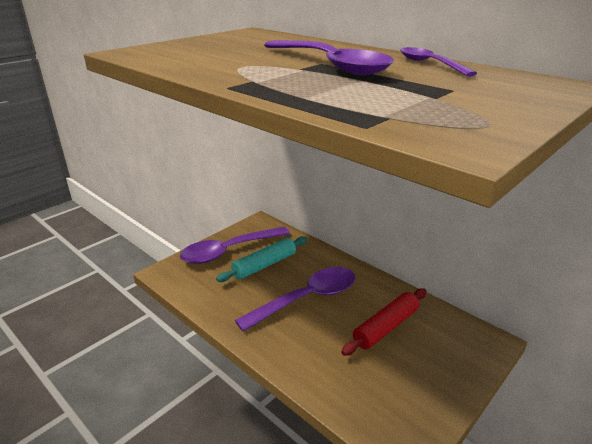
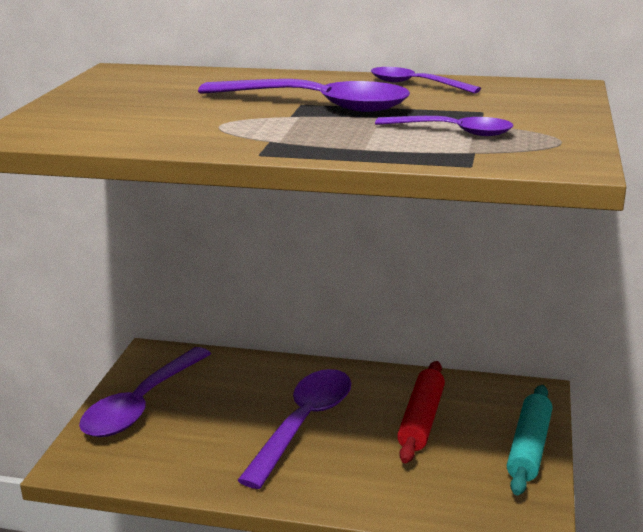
camera: 30 degrees left, 5 degrees down
(264, 265) = (210, 404): turquoise rolling pin -> turquoise rolling pin (529, 447)
(398, 99) = (453, 132): none -> purple spoon

